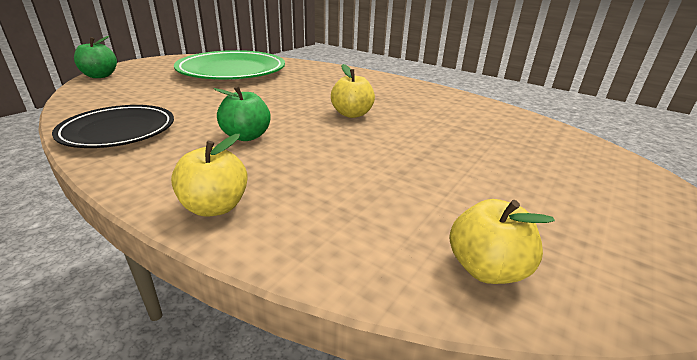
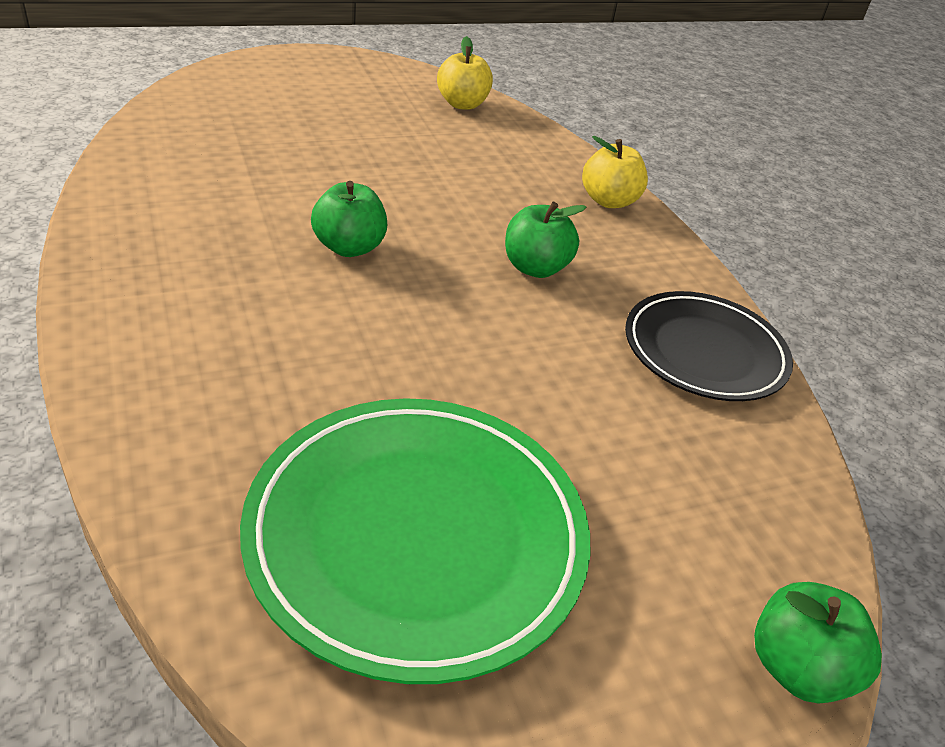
camera: 150 degrees left, 10 degrees up
(352, 114) = (349, 247): yellow apple -> green apple

